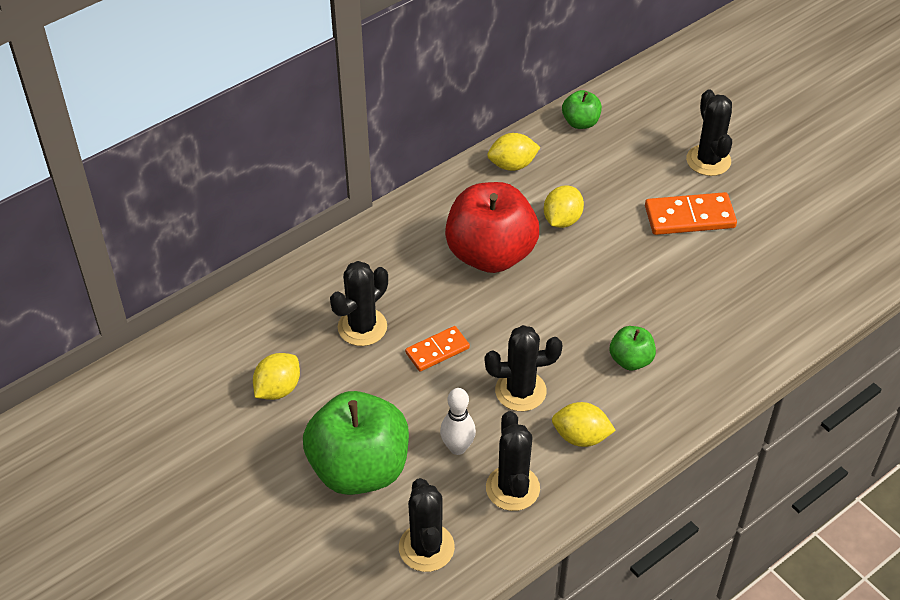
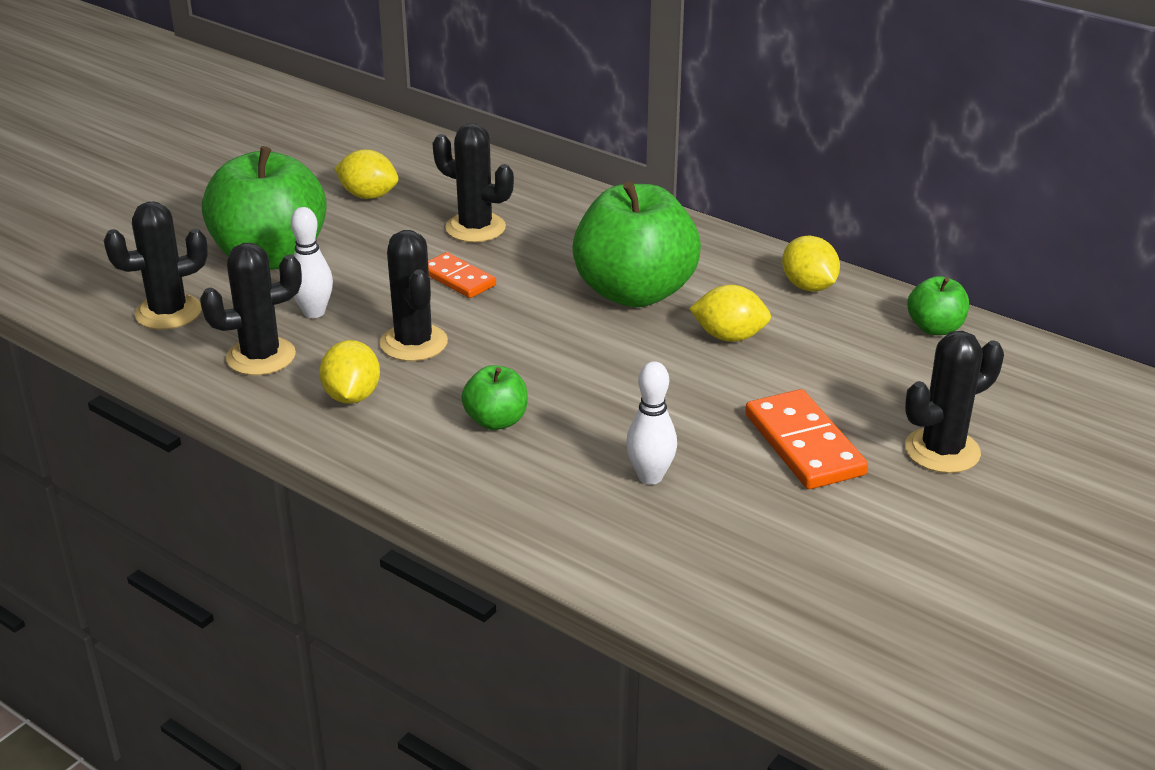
camera: 75 degrees right, 15 degrees down
(490, 254) = (635, 292): red apple -> green apple
(707, 295) = (650, 476): none -> white bowling pin

